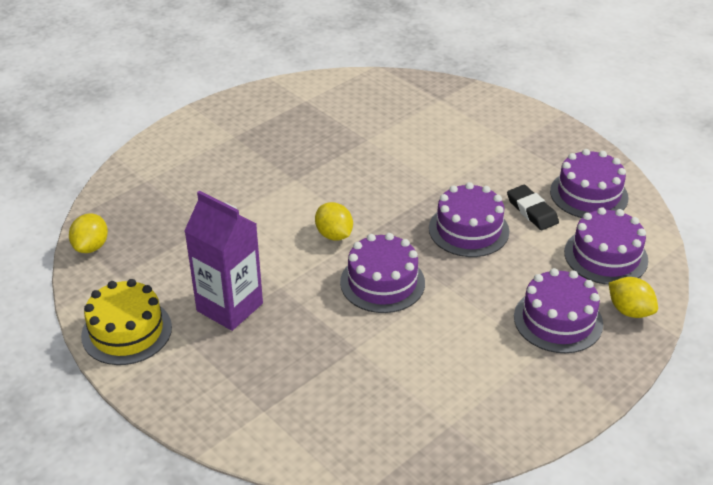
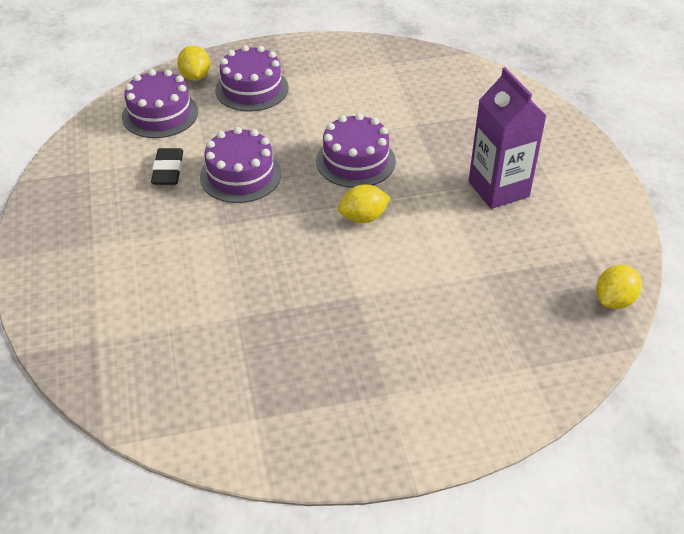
camera: 150 degrees left, 5 degrees up
(126, 331) = (598, 202): yellow cake -> none
(334, 235) = (363, 217): yellow lemon -> yellow lemon turned 75 degrees clockwise
(588, 194) = (101, 164): purple cake -> none

